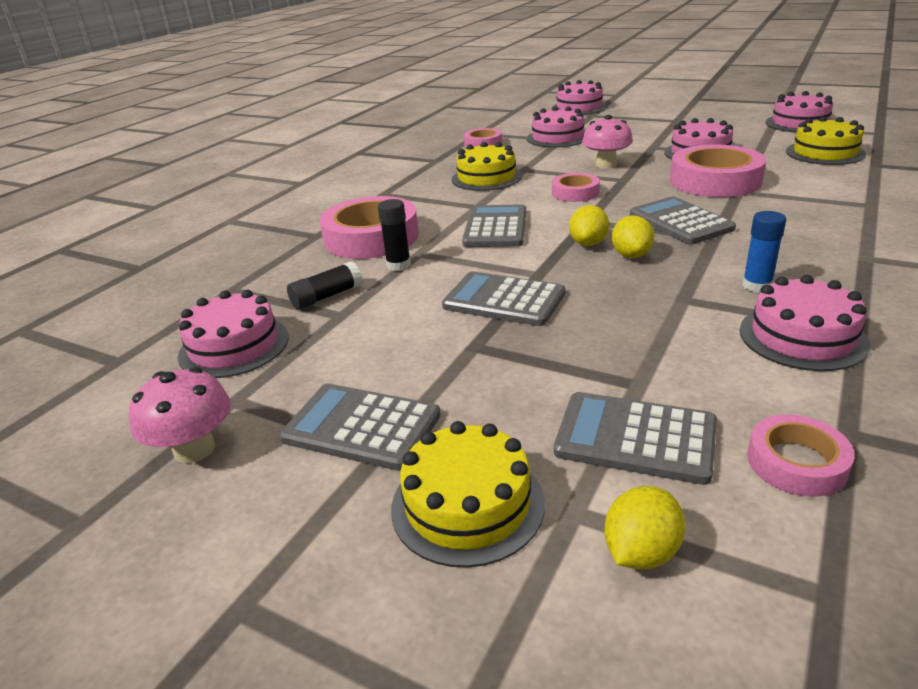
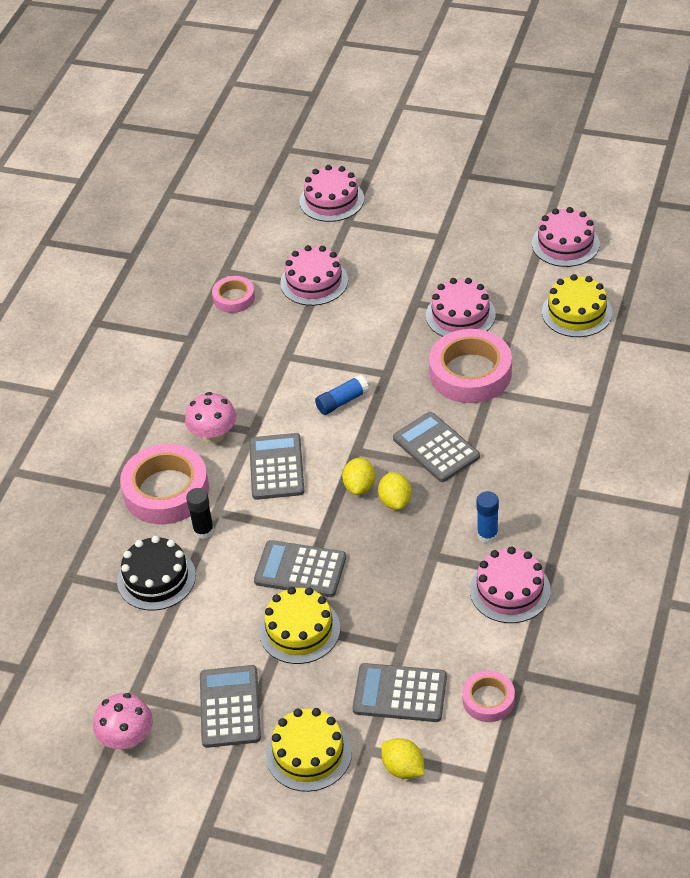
camera: 10 degrees left, 15 degrees up
(234, 346) = (106, 643): pink cake -> none
(326, 296) = (156, 578): black glue stick -> black cake
(361, 427) = (230, 707): grey calculator -> grey calculator turned 75 degrees clockwise
(486, 178) = (251, 375): yellow cake -> yellow cake (299, 630)
(575, 193) = (342, 401): pink tape -> blue glue stick
(606, 164) = (368, 343): pink mushroom -> pink mushroom (213, 435)
(641, 552) = (403, 768): yellow lemon -> yellow lemon turned 75 degrees counterclockwise

